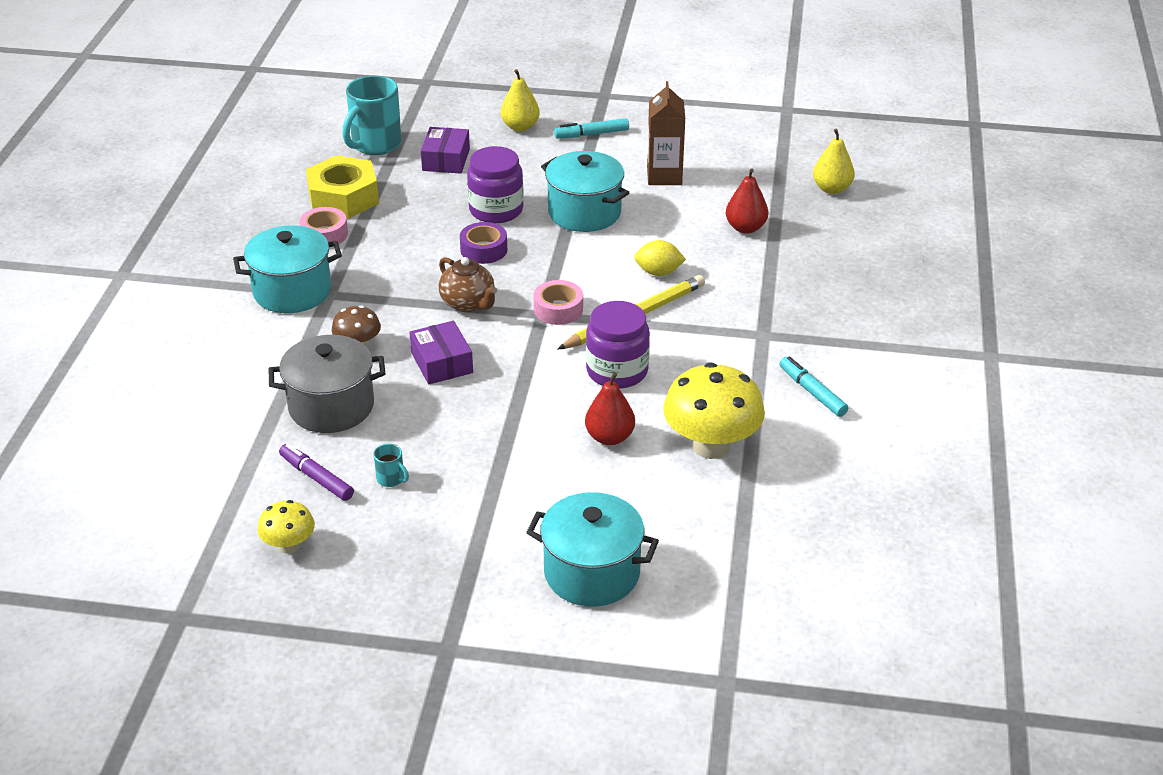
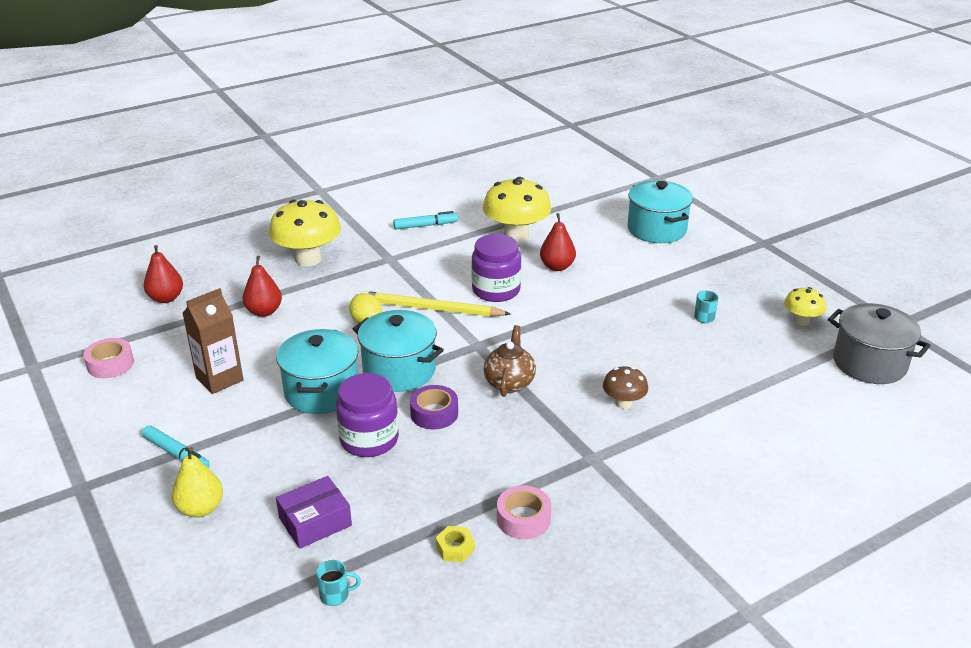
camera: 130 degrees left, 5 degrees down
(292, 291) = (617, 480): turquoise pot -> turquoise pot (399, 370)
(316, 478) = (748, 343): purple marker -> none
(331, 406) = (691, 376): grey pot -> grey pot (869, 363)
(343, 197) = (455, 548): yellow nut -> yellow nut, size x0.41
(375, 145) = (336, 595): turquoise mug -> turquoise mug, size x0.43
(441, 363) = (585, 357): purple box -> none
(558, 309) = (463, 341): pink tape -> pink tape (110, 364)
(812, 392) = (425, 225): turquoise marker -> turquoise marker turned 120 degrees counterclockwise
(821, 285) = (308, 259): none -> yellow mushroom
(831, 189) = (166, 298): yellow pear -> red pear

